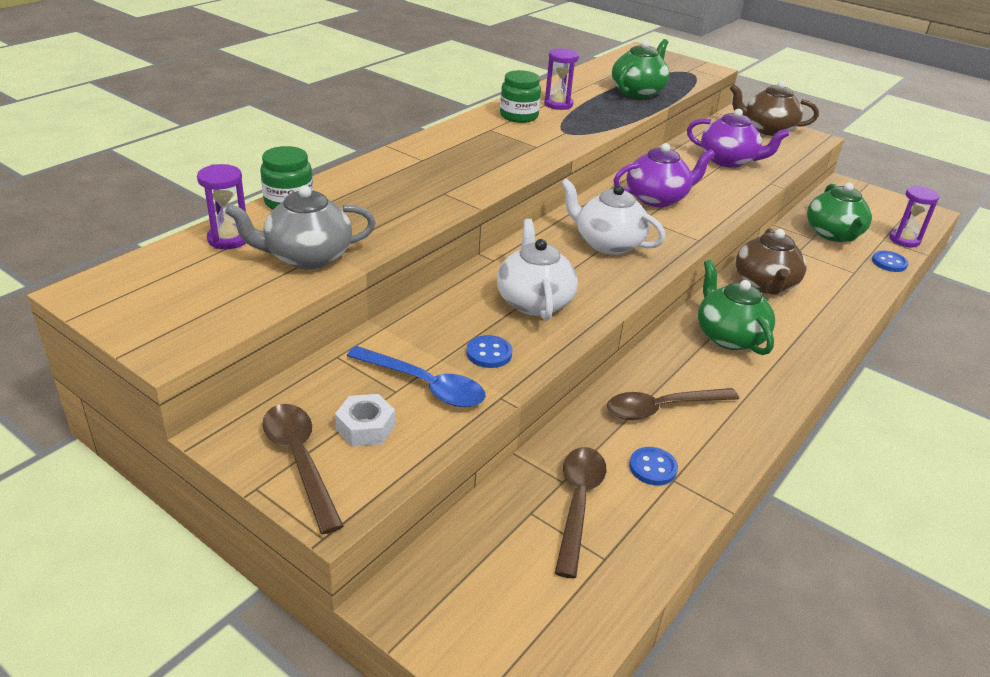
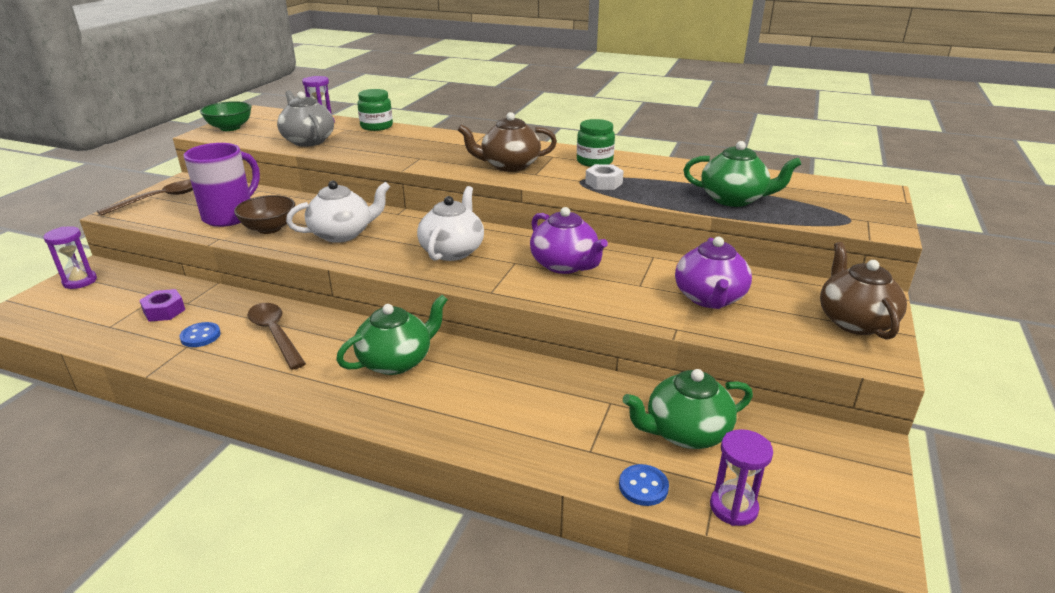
camera: 75 degrees right, 5 degrees down
(163, 322) = (230, 128): none -> green bowl
(365, 427) = (188, 208): white nut -> white nut (603, 183)
(425, 385) = (230, 216): blue spoon -> purple mug
(489, 353) = (269, 228): blue button -> brown bowl
(558, 104) = (644, 171): purple hourglass -> purple hourglass (80, 281)
(578, 503) = (164, 311): brown spoon -> purple nut
(765, 284) = (511, 380): brown teapot -> brown teapot (509, 166)

